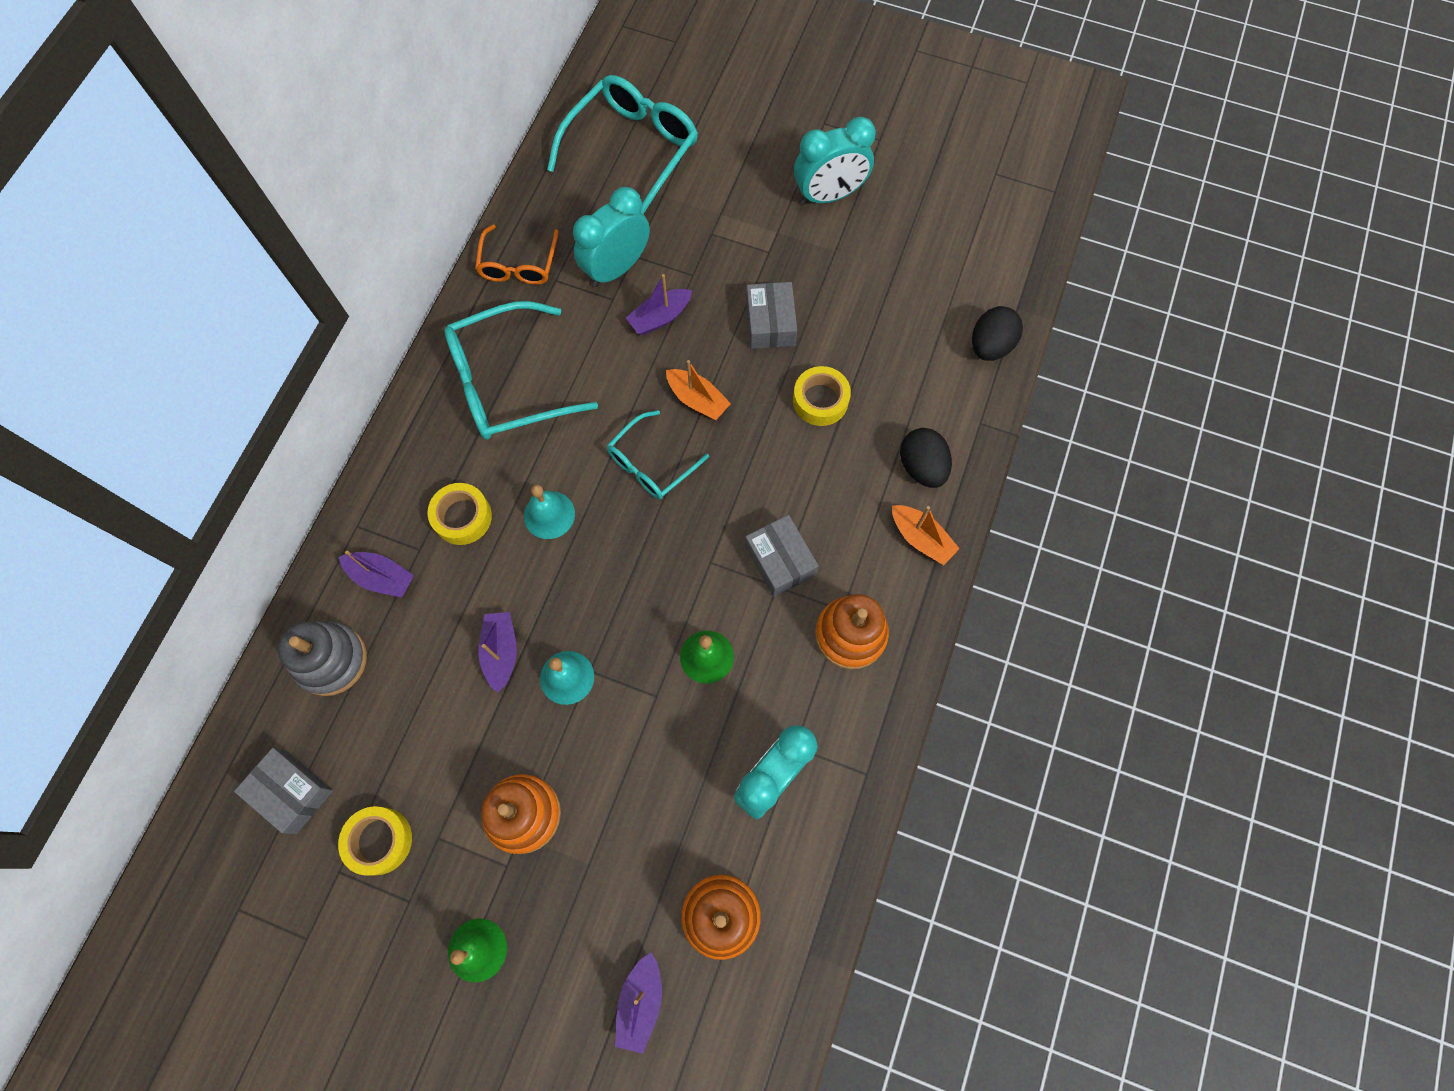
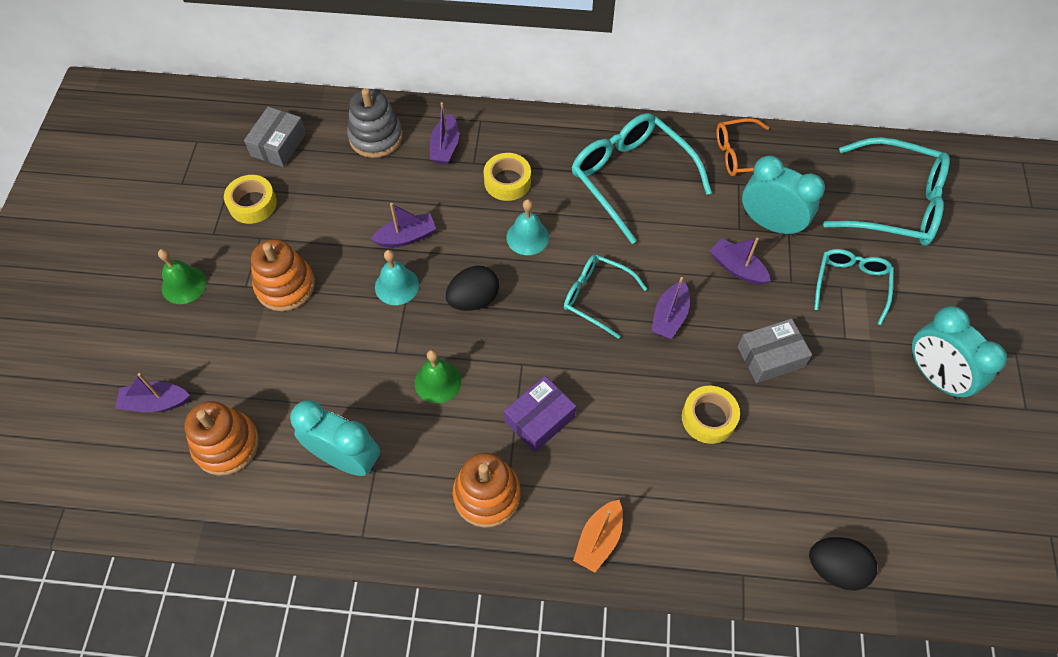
camera: 75 degrees right, 10 degrees down
(697, 400) = (669, 317): orange boat -> purple boat
(711, 224) = (851, 284): none -> turquoise glasses
(780, 560) = (539, 419): grey box -> purple box
(921, 467) = (673, 525): black egg -> black egg (473, 299)

